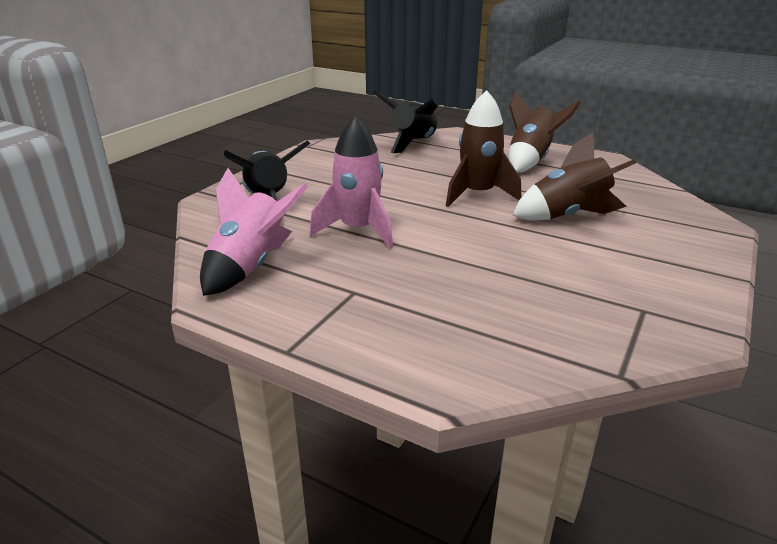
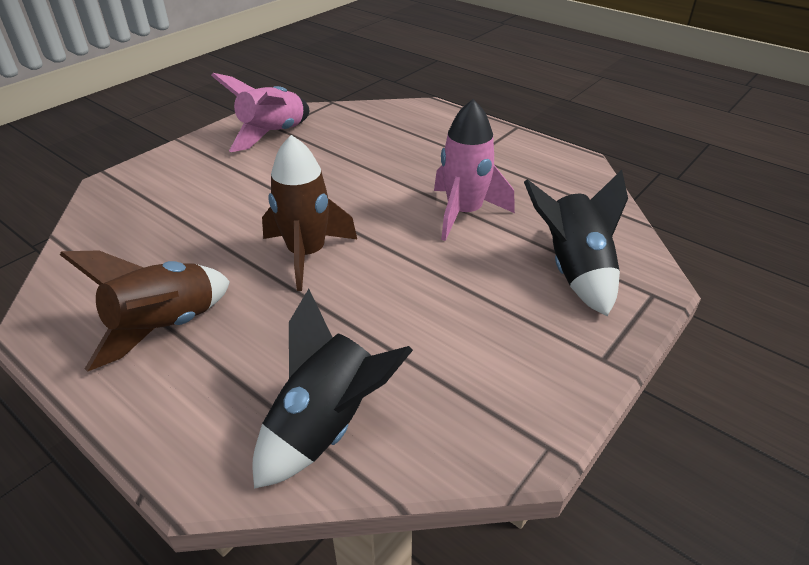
camera: 170 degrees left, 10 degrees up
(251, 266) = (561, 183): pink rocket -> pink rocket (272, 134)
(568, 215) = (236, 210): brown rocket -> none

